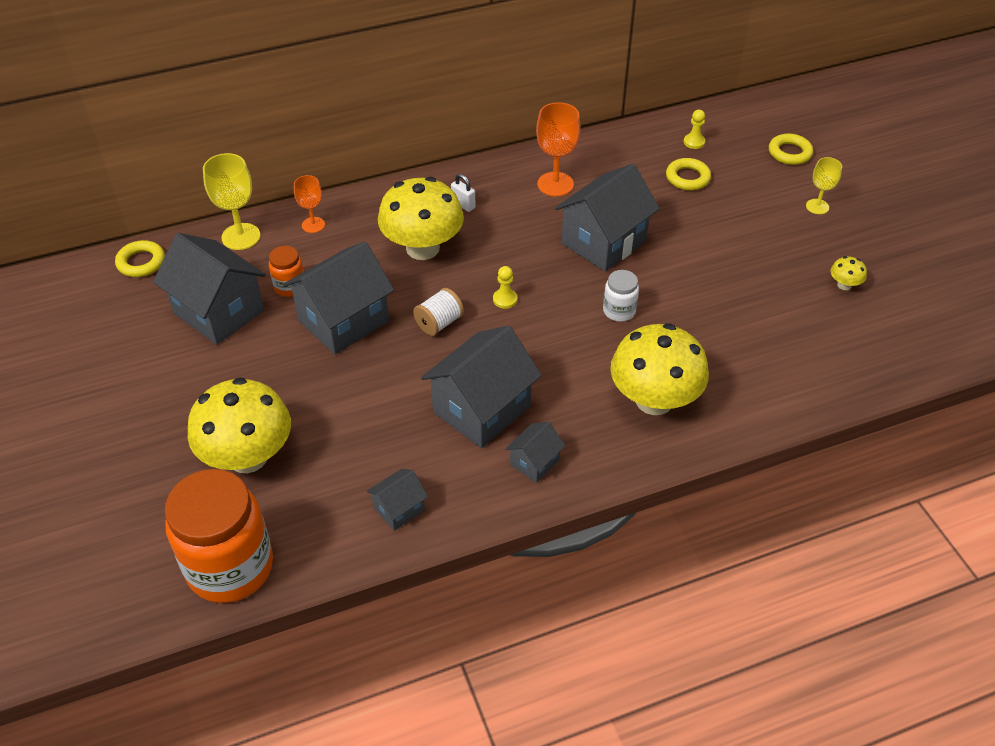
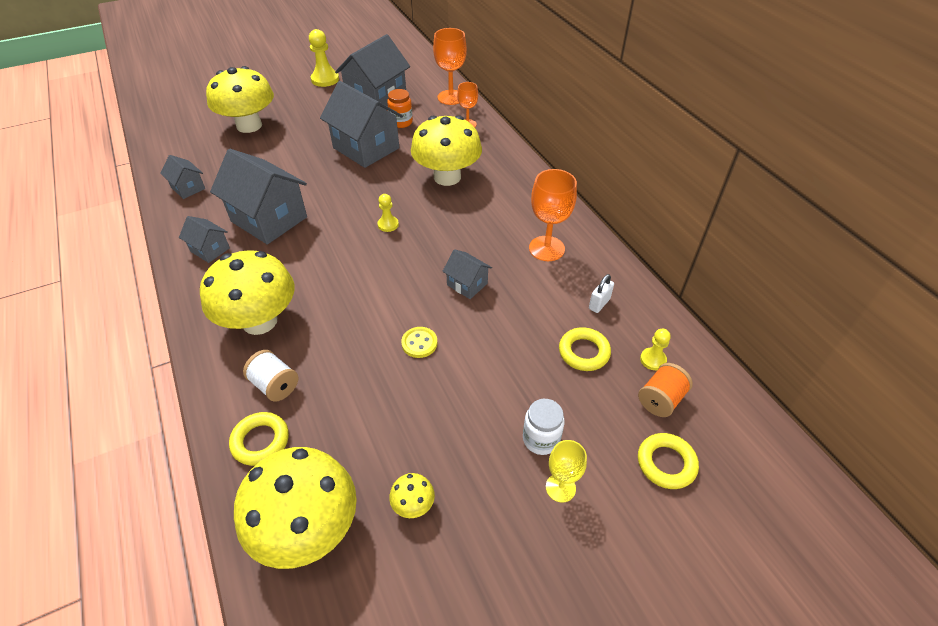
camera: 85 degrees right, 0 degrees up
(135, 373) = (325, 79): none -> yellow pawn
(141, 262) = (422, 67): yellow ring -> yellow ring (260, 441)
(230, 567) = (167, 130): orange jar -> none
(241, 236) = (451, 97): yellow goblet -> orange goblet
(439, 323) = (362, 192): white spool -> white spool (275, 385)
(463, 205) = (505, 194): white padlock -> white padlock (599, 304)
(603, 242) = (467, 284): grey house -> grey house, size x0.49
(619, 311) = (373, 296): white jar -> white jar (541, 439)
(681, 278) = (419, 343): none -> yellow button
(733, 145) = (660, 399): none -> orange spool
(874, 346) = (308, 528): none -> yellow mushroom

